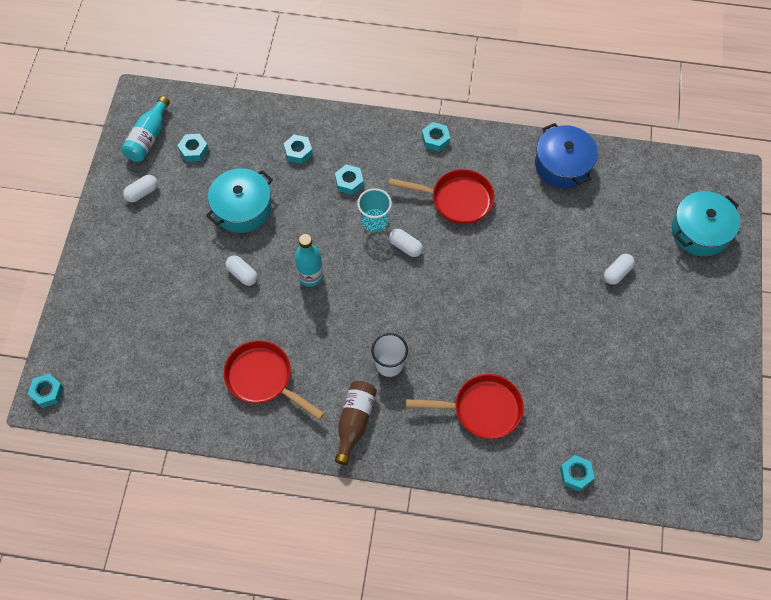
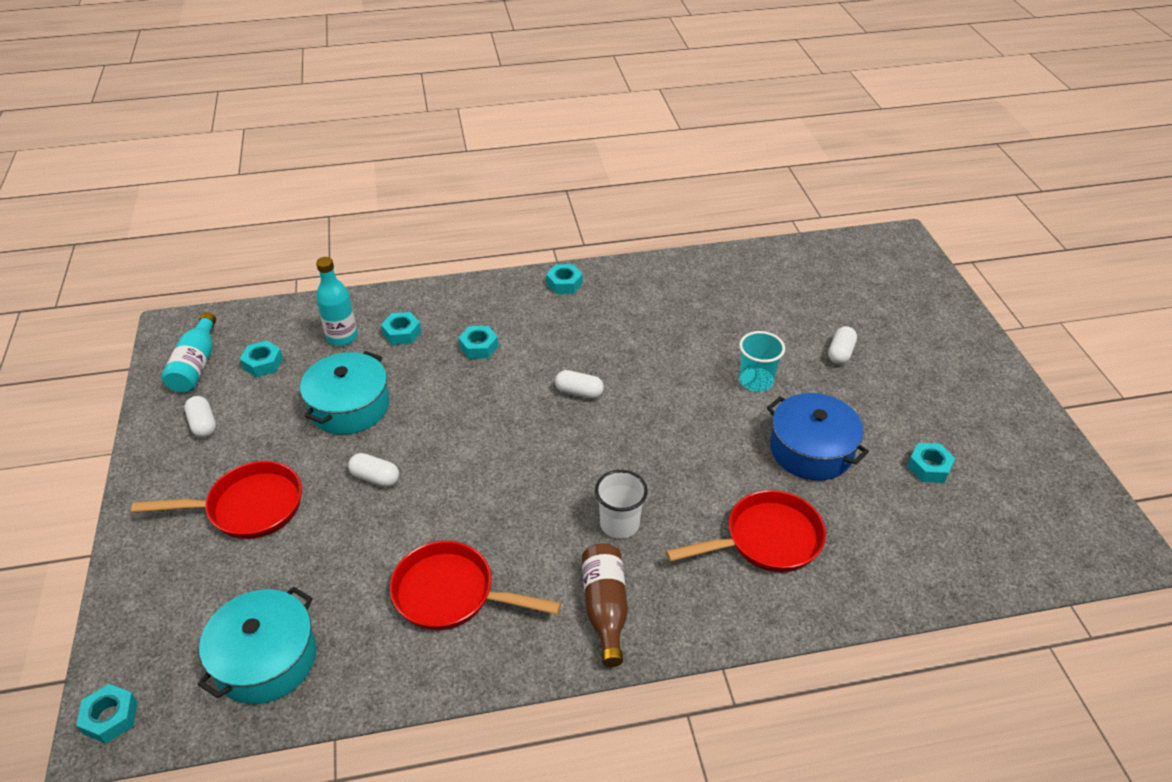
camera: 20 degrees left, 20 degrees down
(142, 193) = (203, 424): white capsule -> white capsule turned 60 degrees counterclockwise
(310, 276) = (470, 455): turquoise bottle -> turquoise bottle (342, 337)
(374, 221) = (528, 377): turquoise cup -> turquoise cup (756, 381)
(456, 200) = (617, 332): red pan -> red pan (248, 507)
(563, 165) = (720, 272): blue pot -> blue pot (811, 450)
(576, 474) = (928, 578): turquoise nut -> turquoise nut (929, 467)
(700, 231) = (903, 293): turquoise pot -> turquoise pot (266, 659)

